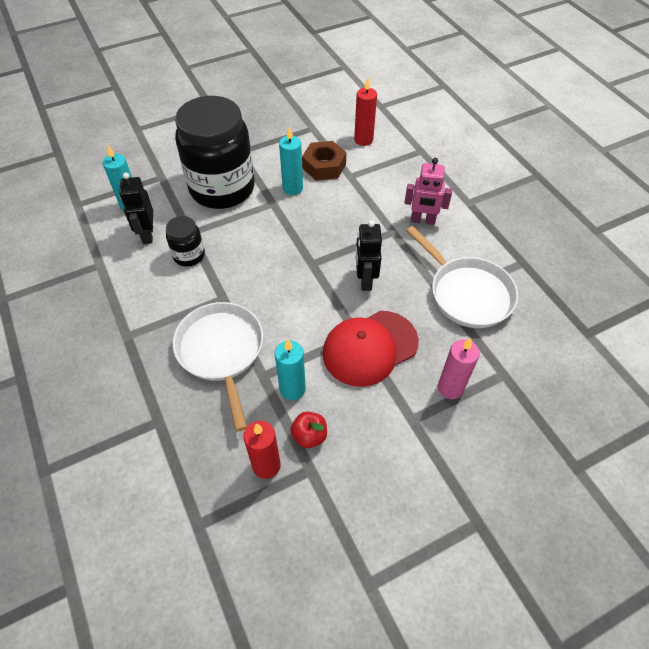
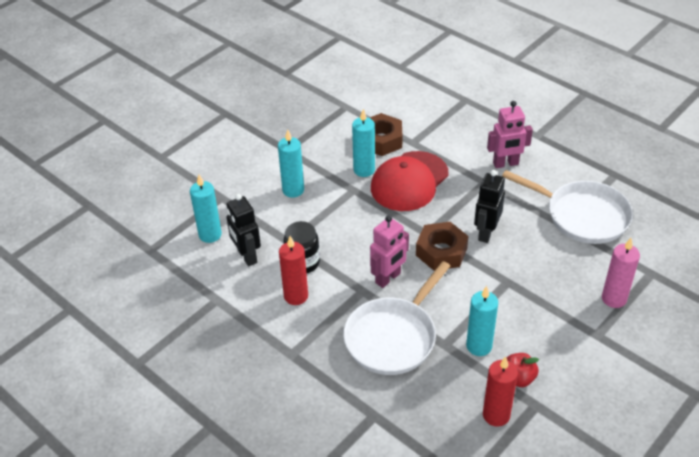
camera: 20 degrees left, 10 degrees down
(221, 351) = (393, 337): white pan -> white pan turned 105 degrees counterclockwise
(222, 188) = (293, 190): black jar -> turquoise candle
(252, 294) = (388, 278): none -> pink robot
(314, 285) = (441, 251): none -> brown nut
(363, 140) = (404, 104): red candle -> red candle (296, 296)
(365, 280) = (486, 233): black robot -> black robot turned 45 degrees clockwise
(370, 348) = (525, 289): red cap -> red cap (409, 181)

